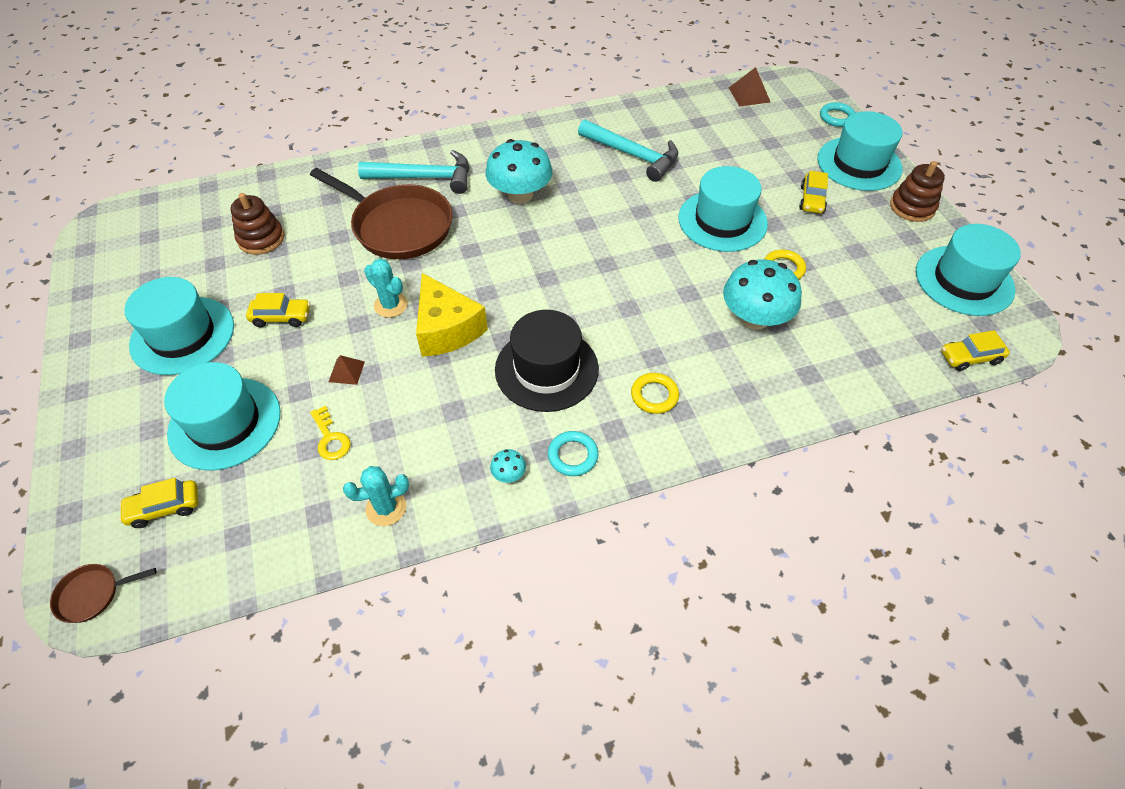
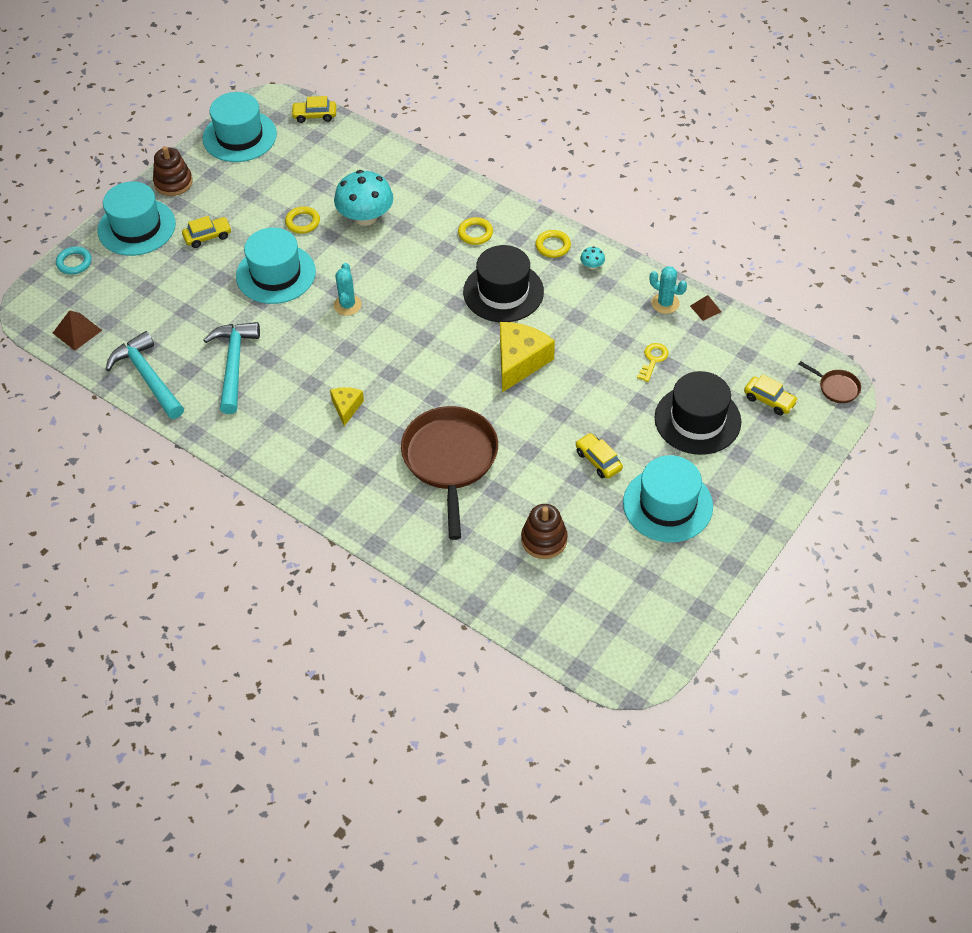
camera: 125 degrees left, 0 degrees up
(225, 423) = (697, 420): turquoise hat -> black hat
(346, 371) = (602, 389): brown pyramid -> brown pyramid (705, 309)
(391, 305) = (529, 406): turquoise cactus -> turquoise cactus (347, 305)
(425, 178) = (379, 484): turquoise hammer -> turquoise hammer (147, 377)
(520, 195) = (346, 407): turquoise mushroom -> yellow cheese
(573, 455) = (553, 246): turquoise ring -> yellow ring
(970, 357) = (314, 115): yellow car -> yellow car turned 135 degrees clockwise

